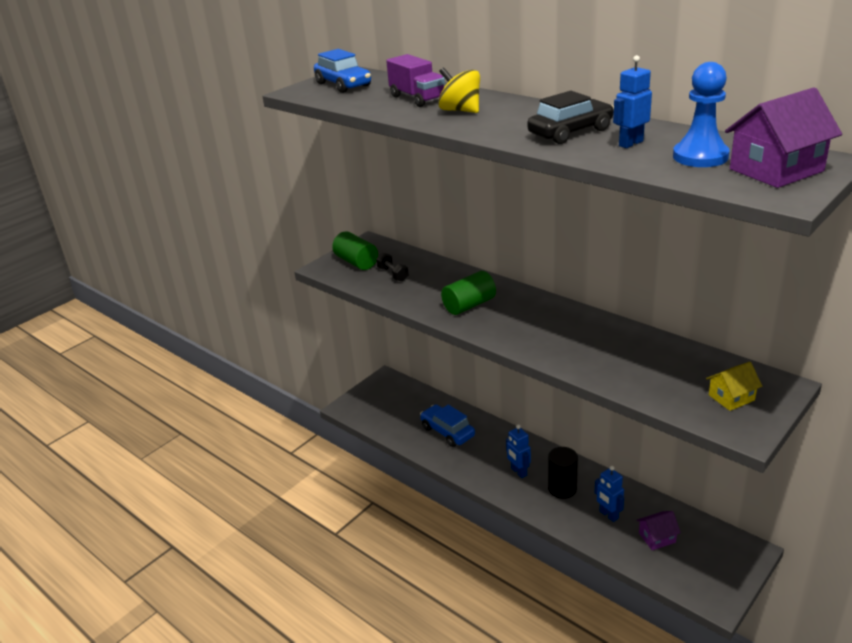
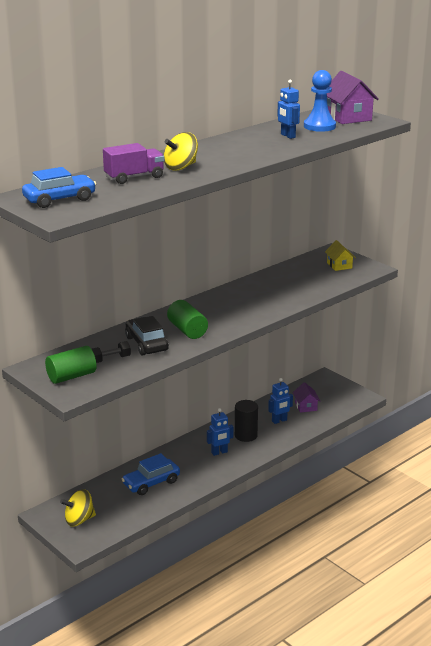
camera: 85 degrees left, 5 degrees down
(380, 399) = (79, 520): none -> yellow spinning top
(570, 132) = (256, 145): black car -> black car (146, 344)

